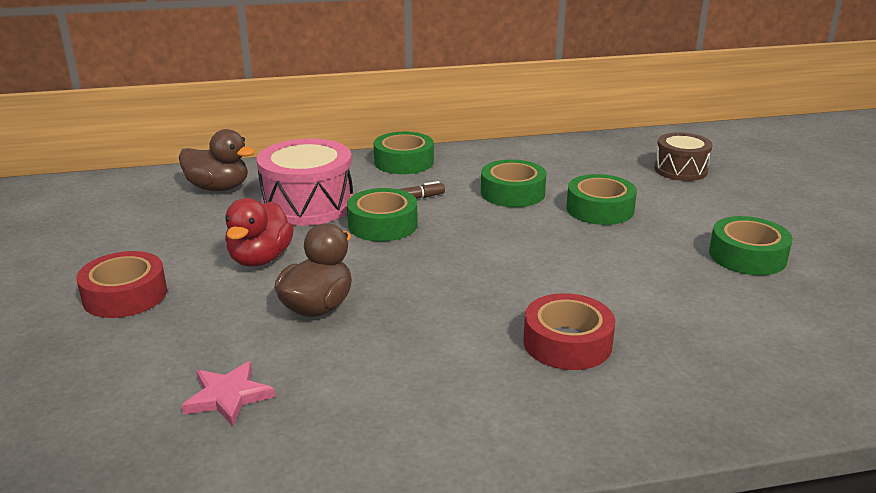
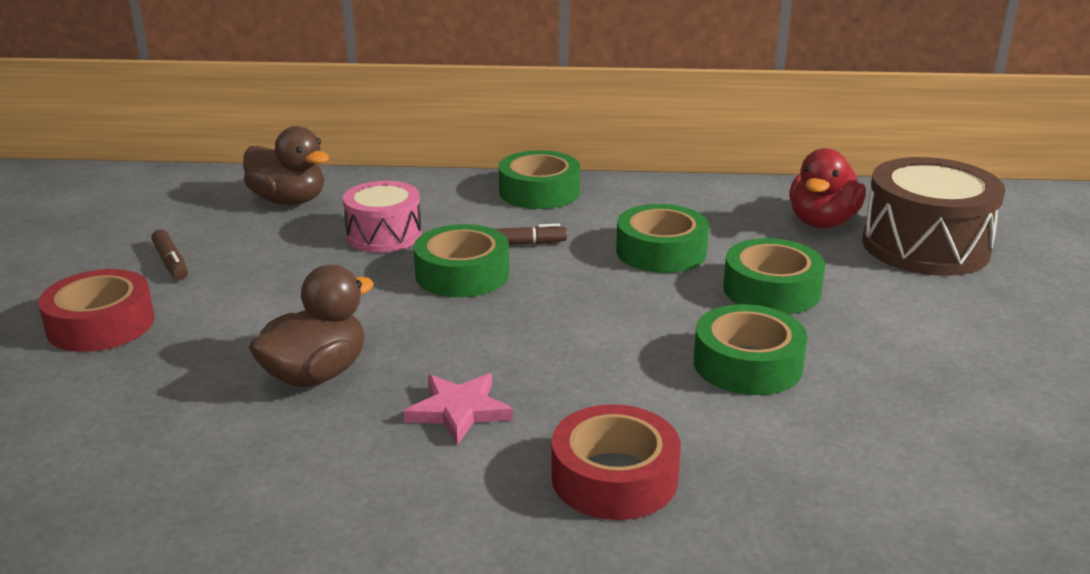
camera: 15 degrees right, 0 degrees up
(152, 243) = (171, 262): none -> brown marker
(228, 396) = (140, 476): pink star -> pink star (459, 411)
(260, 259) = (284, 300): red duck -> red duck (822, 222)
(308, 204) = (384, 235): pink drum -> pink drum, size x0.62
(680, 170) = (925, 246): brown drum -> brown drum, size x1.61
(747, 256) = (956, 389): green tape -> green tape (747, 364)

